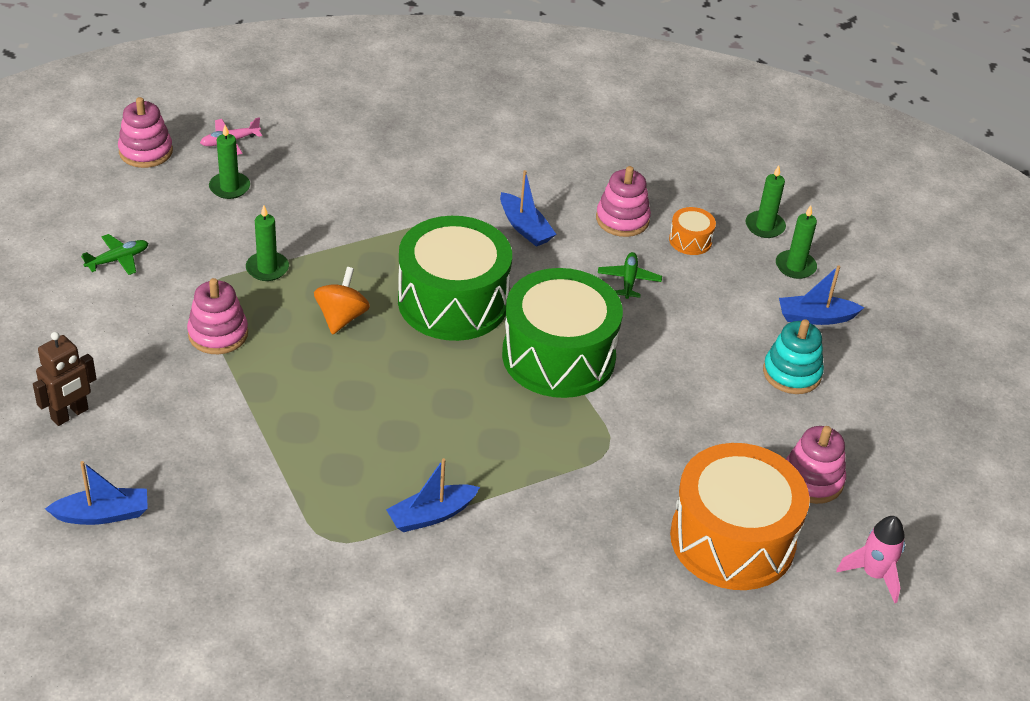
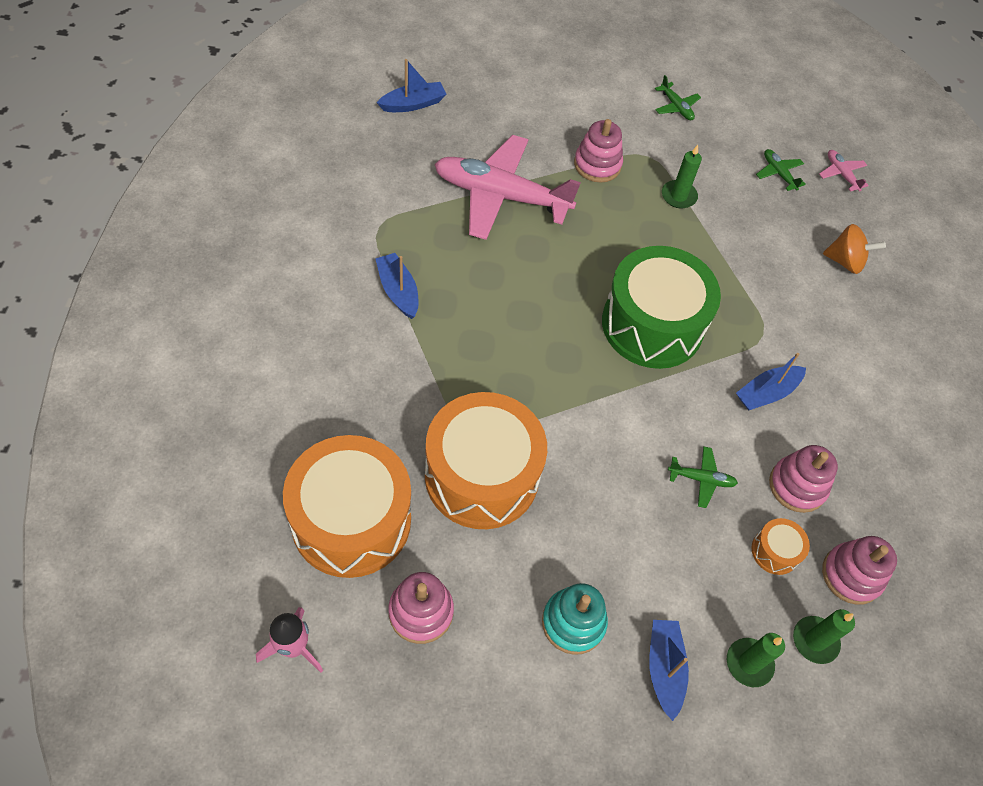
camera: 90 degrees right, 15 degrees up
(70, 414) = (508, 85): brown robot -> none
(103, 514) = (413, 104): blue boat -> blue boat turned 105 degrees counterclockwise
(146, 151) = (813, 121): pink stacking toy -> pink stacking toy (851, 575)
(229, 187) = (778, 173): green candle -> green plane
(272, 422) = (500, 196): none -> pink plane
(341, 317) = (623, 243): orange spinning top -> orange spinning top (845, 261)
(558, 356) = (586, 402): green drum -> none
(659, 437) = (482, 475): none -> orange drum

